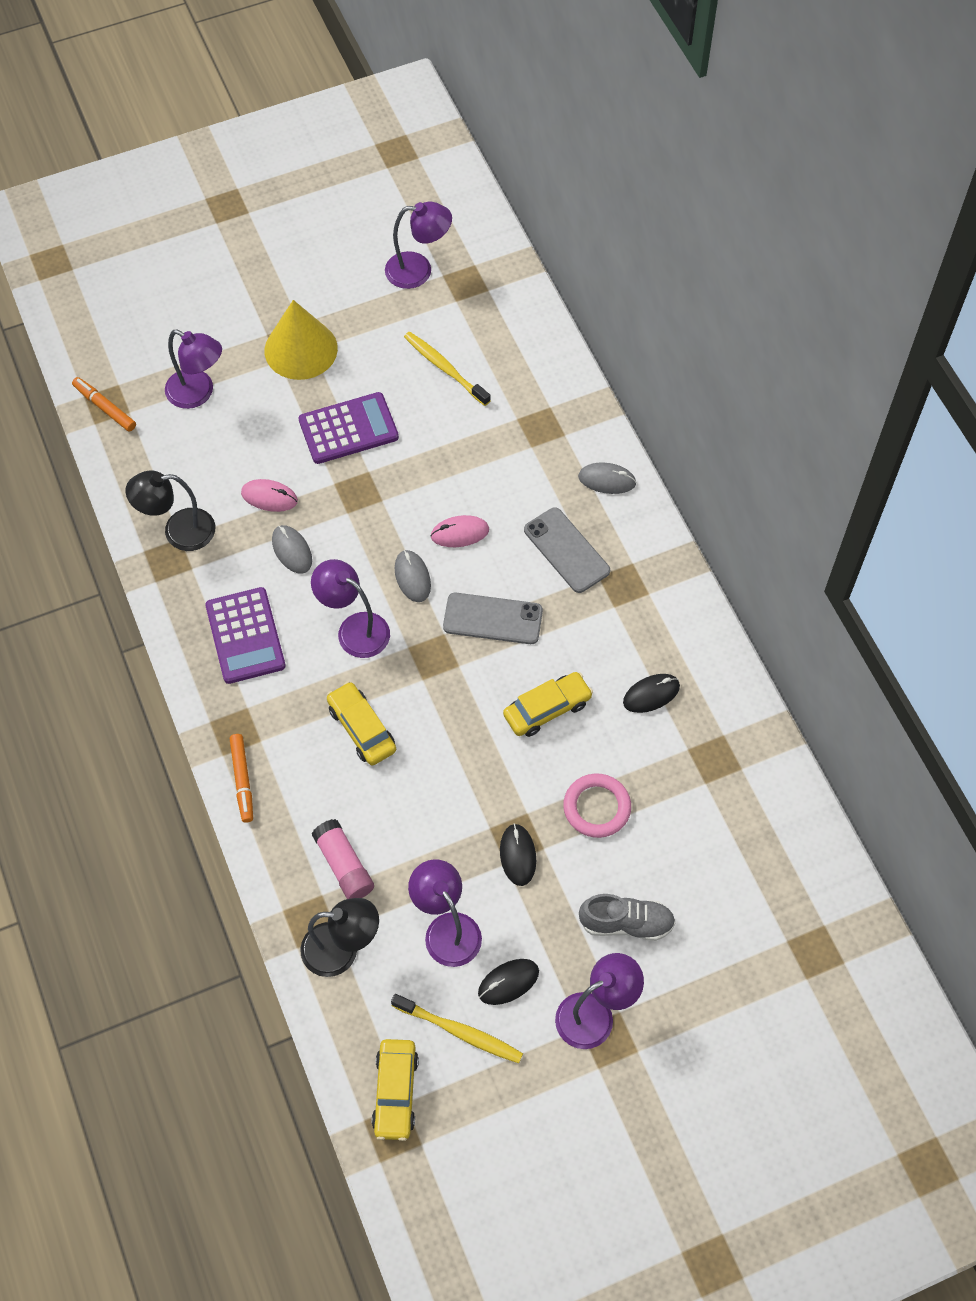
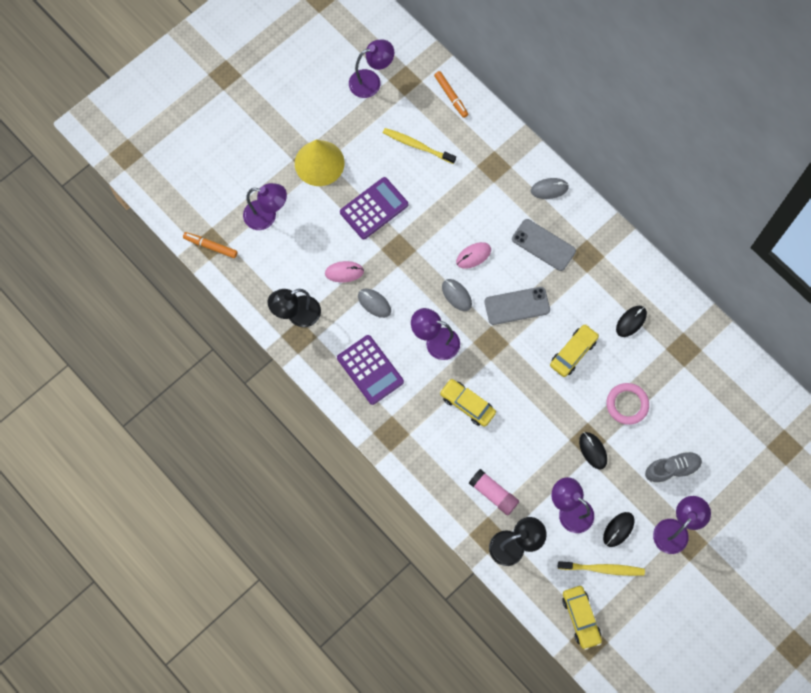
camera: 20 degrees left, 10 degrees up
(242, 780) = (409, 463): orange marker -> orange marker (451, 96)

